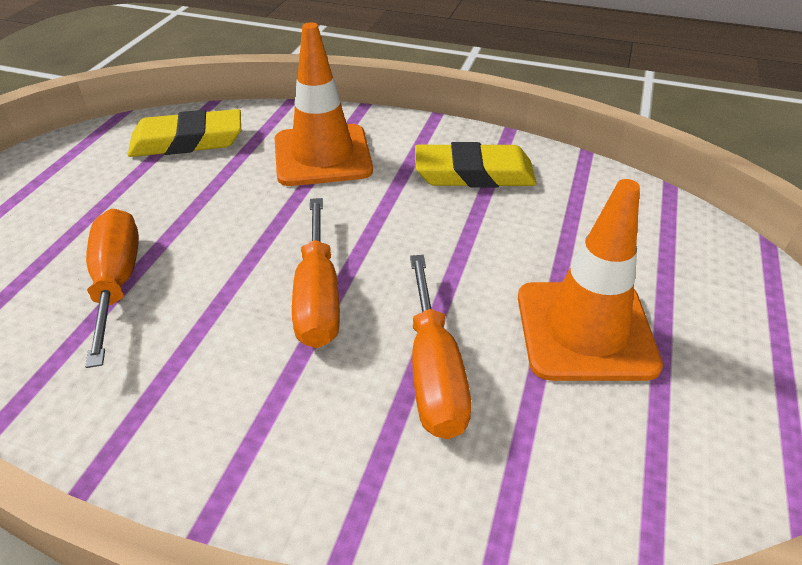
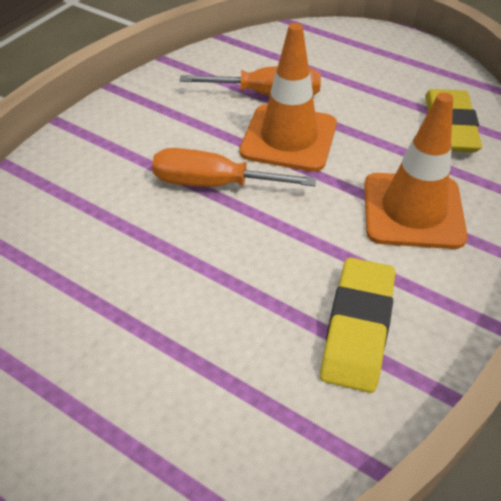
camera: 105 degrees right, 5 degrees up
(434, 372) = (110, 231): orange screwdriver -> none
(585, 330) = (99, 340): orange traffic cone -> orange traffic cone (289, 138)

